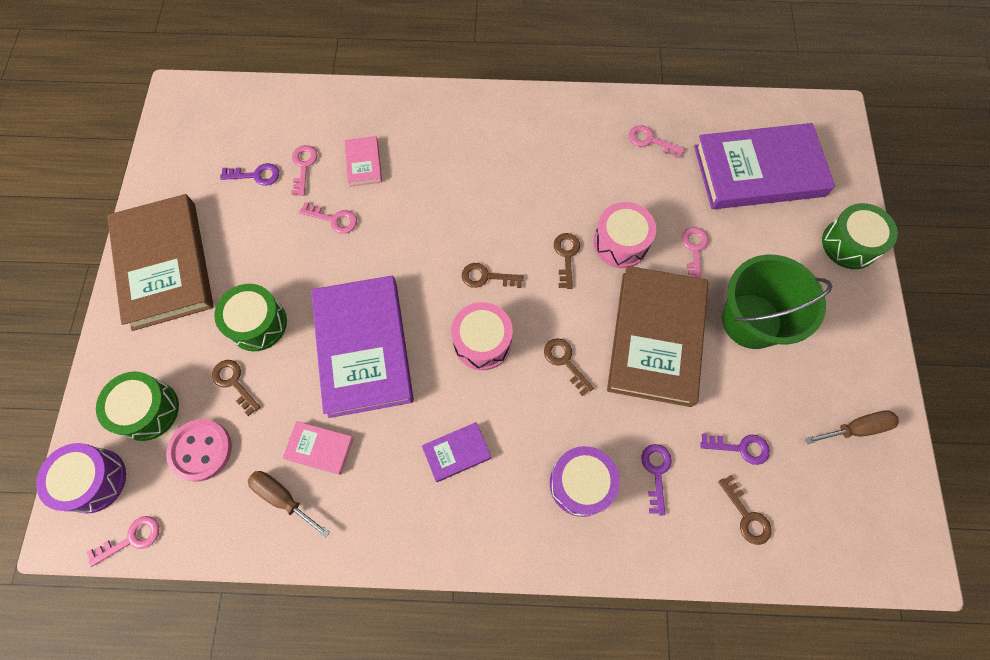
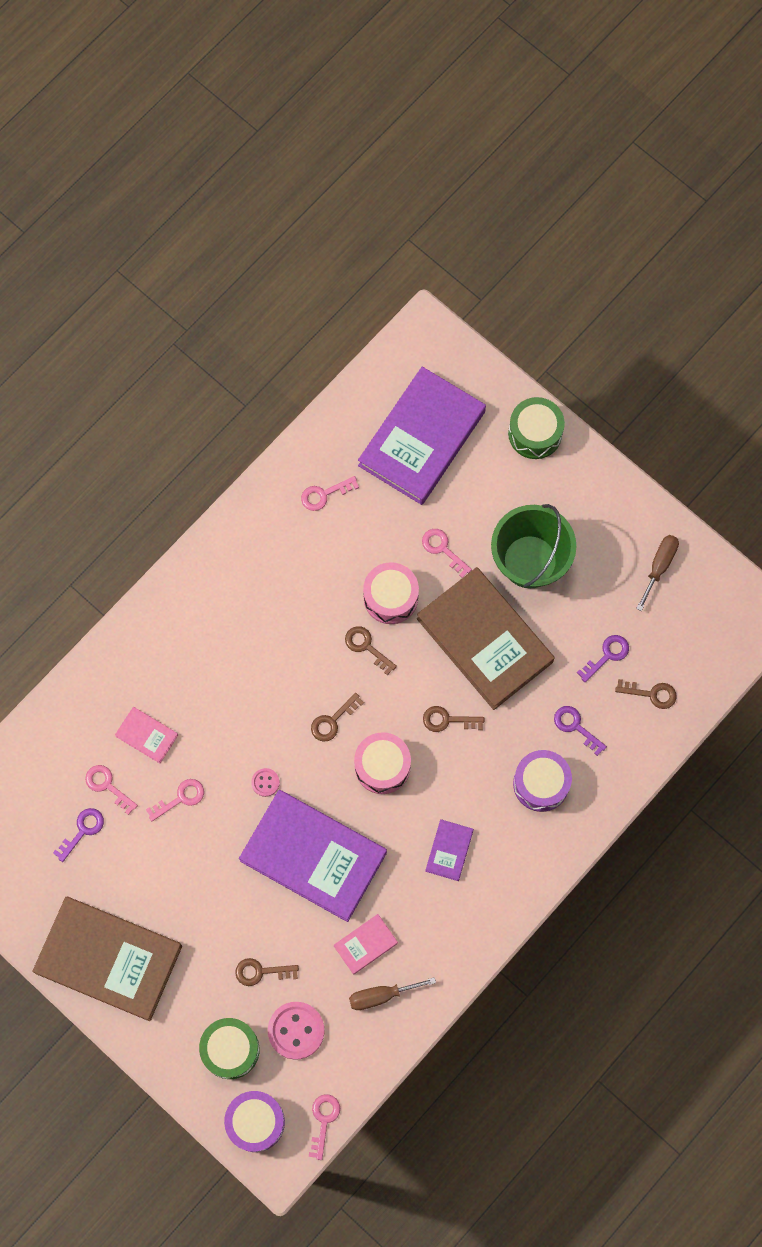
camera: 50 degrees left, 5 degrees up
(257, 323) = (225, 921): green drum -> none
(395, 267) = (265, 782): none -> pink button

